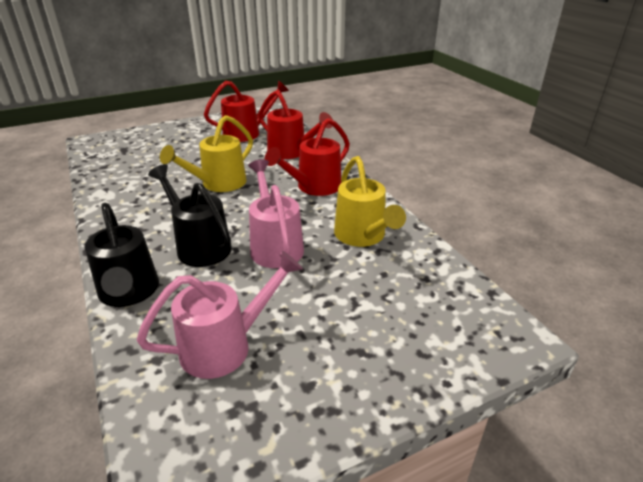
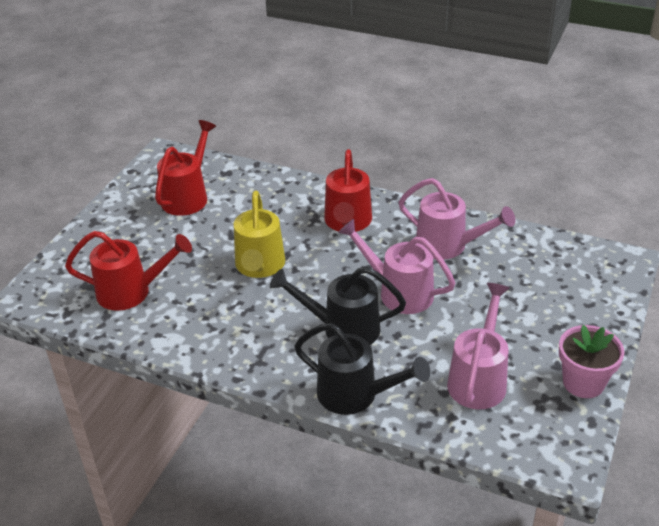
camera: 40 degrees left, 5 degrees up
(291, 152) = (270, 196): red watering can -> red watering can (132, 292)
(307, 421) = (583, 382): none -> pink flower pot
(363, 236) = (448, 246): yellow watering can -> pink watering can

